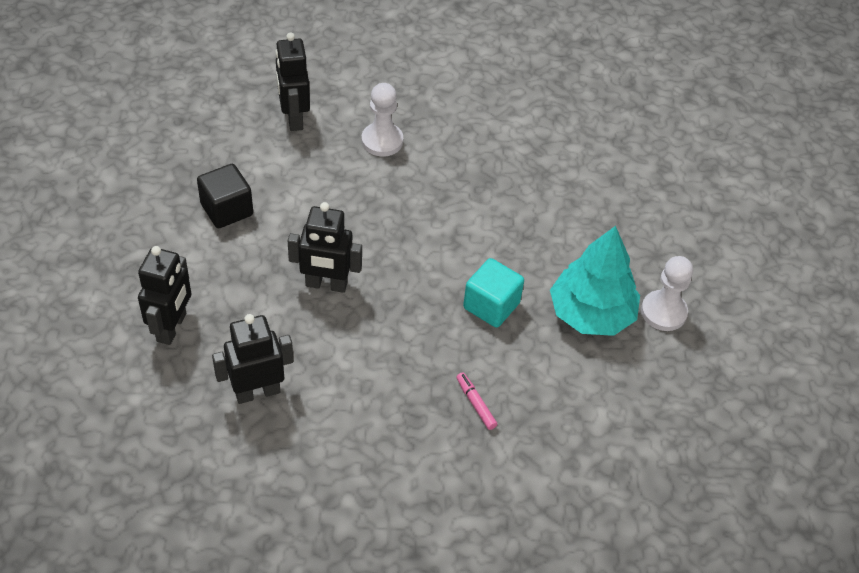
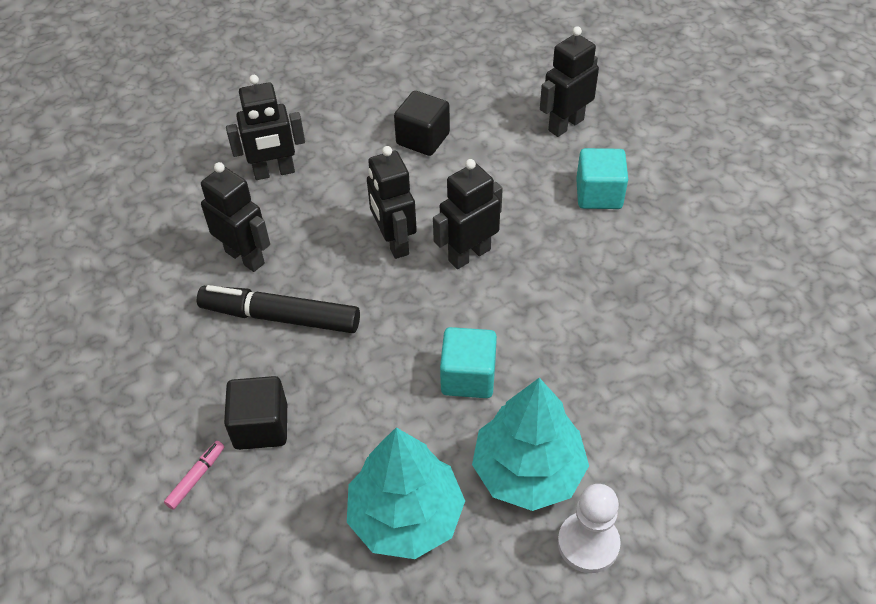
camera: 65 degrees right, 0 degrees up
(345, 396) = (280, 317): none -> black marker
(377, 246) = (469, 254): none -> black robot
(382, 141) = (599, 194): white pawn -> turquoise cube
(445, 455) = (261, 426): none -> black cube
(475, 404) = (338, 422): pink marker -> pink marker (196, 477)
(582, 400) = (406, 516): none -> turquoise tree

